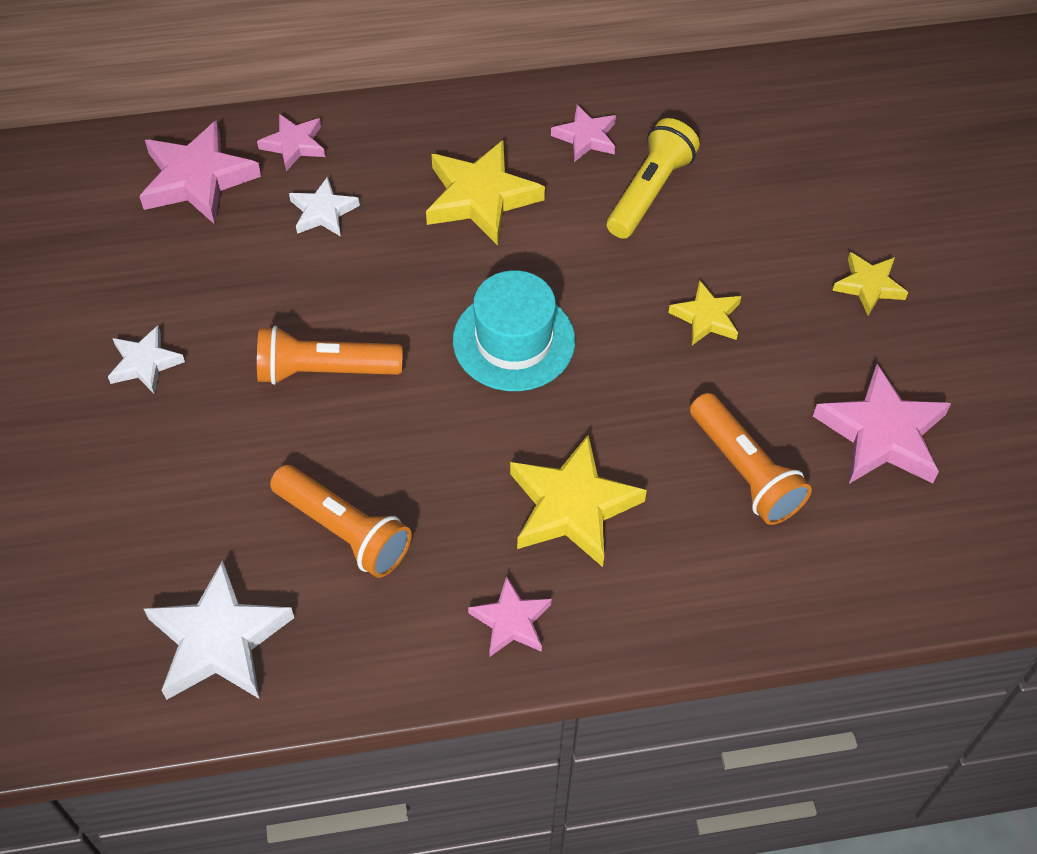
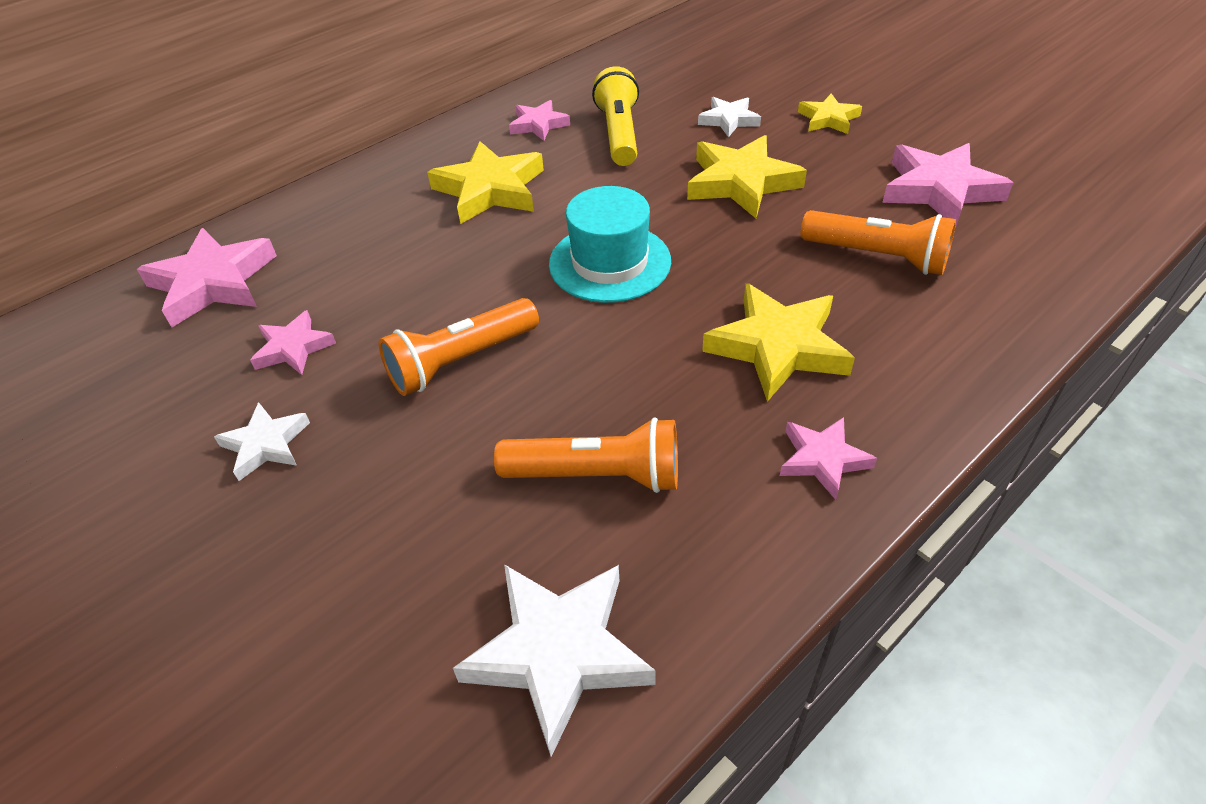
camera: 30 degrees left, 10 degrees down
(294, 145) = (291, 223): pink star -> pink star (293, 348)
(323, 212) = (358, 254): white star -> white star (729, 120)
(707, 317) = (741, 182): yellow star -> yellow star, size x1.74

